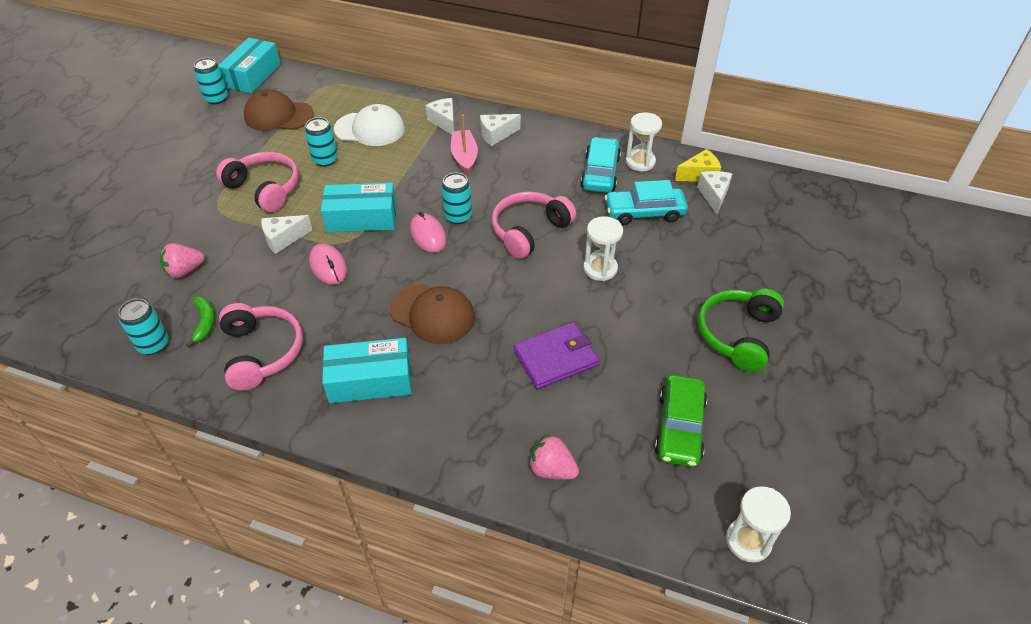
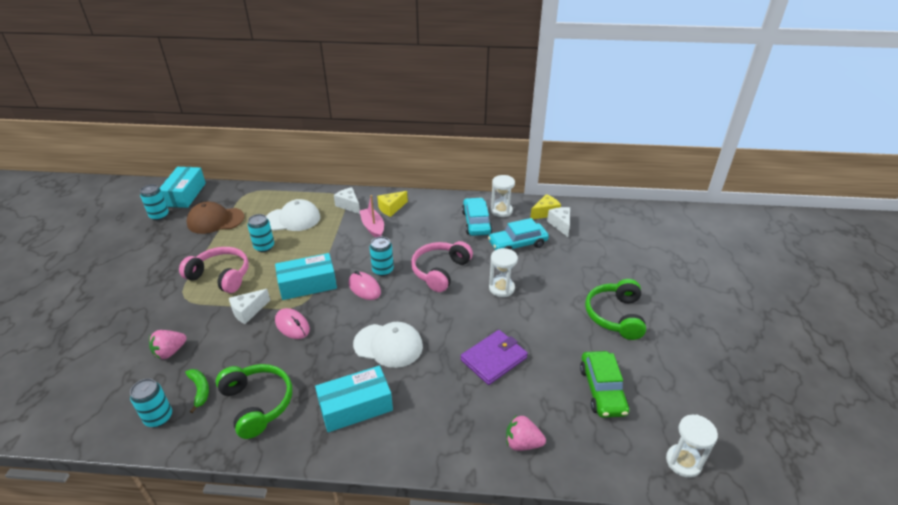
camera: 15 degrees left, 10 degrees down
(262, 352) = (257, 404): pink headphones -> green headphones
(432, 314) = (388, 345): brown cap -> white cap
(496, 135) = (391, 208): white cheese -> yellow cheese

